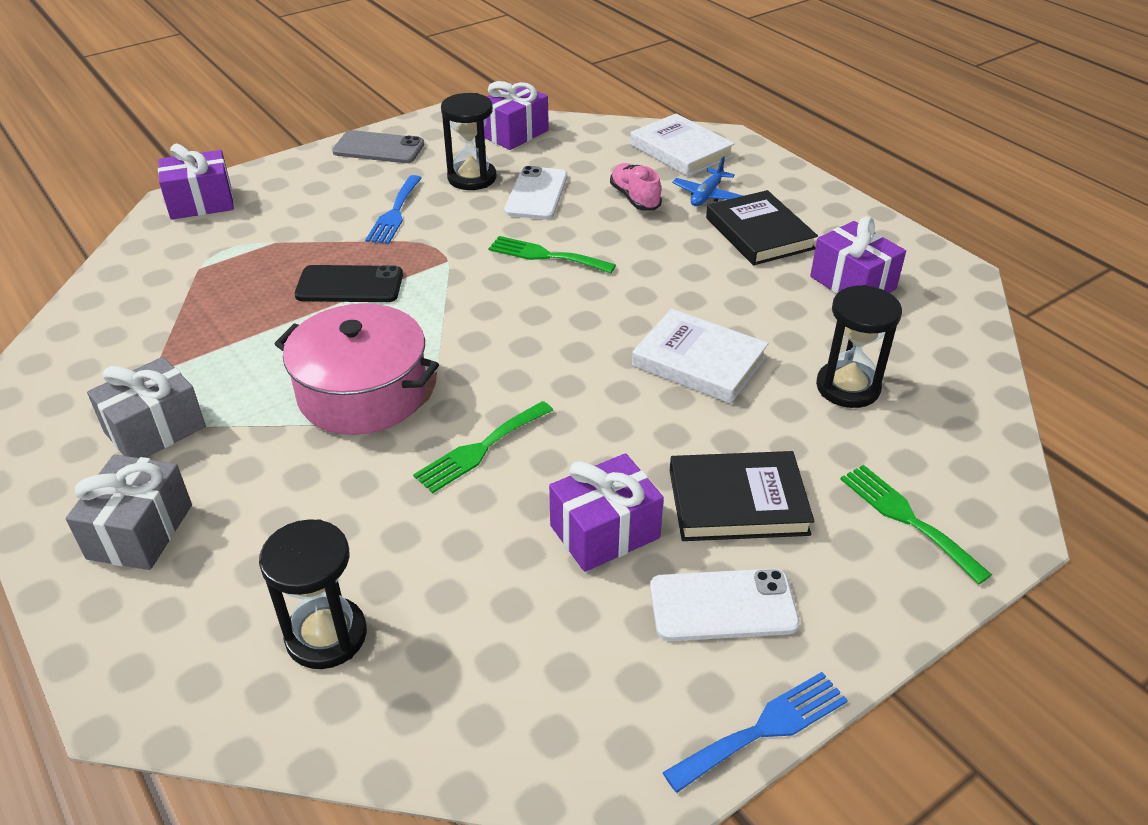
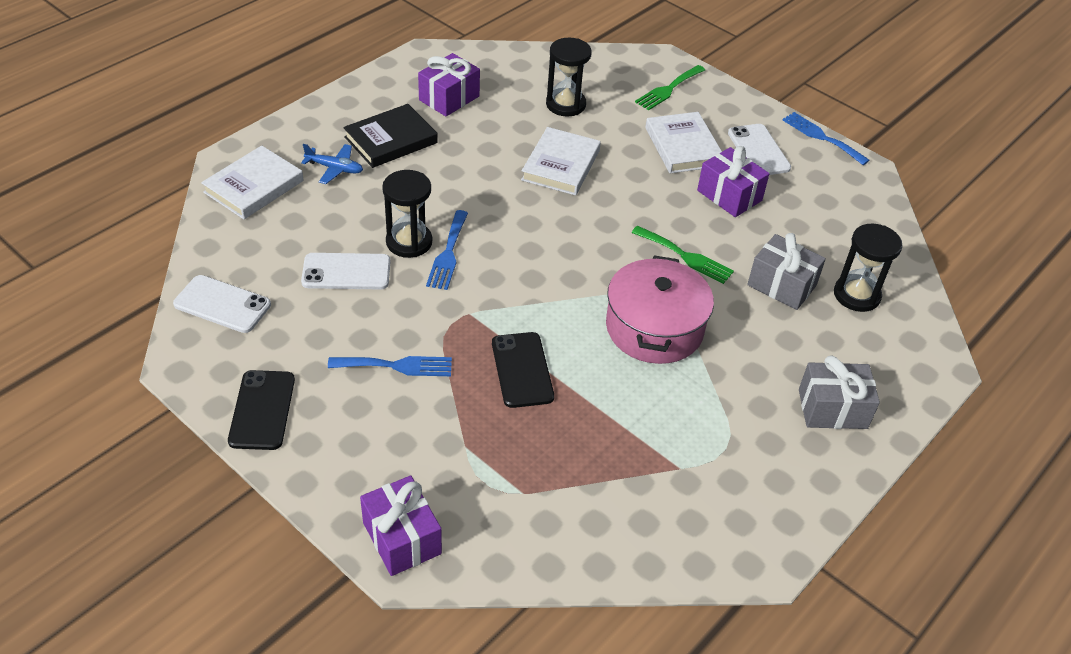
camera: 105 degrees left, 5 degrees up
(155, 429) = (740, 439): grey gift -> grey gift (781, 285)
(378, 148) = (262, 410): grey phone -> black phone
(472, 178) = (321, 321): black hourglass -> black hourglass (409, 242)
(514, 133) = (222, 304): purple gift -> white phone
(545, 255) = (448, 253): green fork -> blue fork
(635, 198) = (345, 209): pink shoe -> none
(738, 502) = (683, 147): black book -> white book

